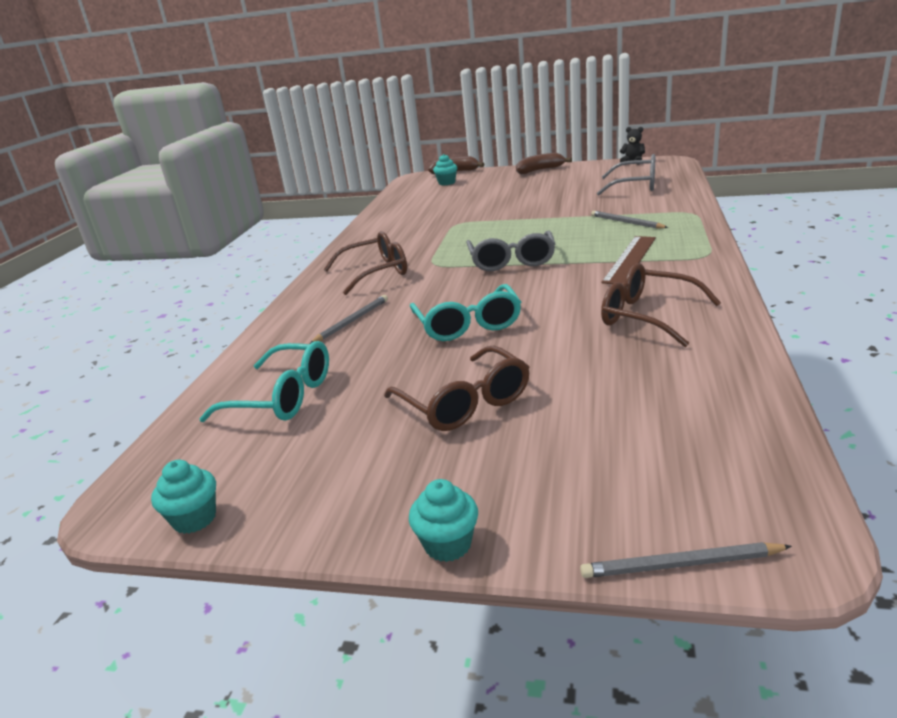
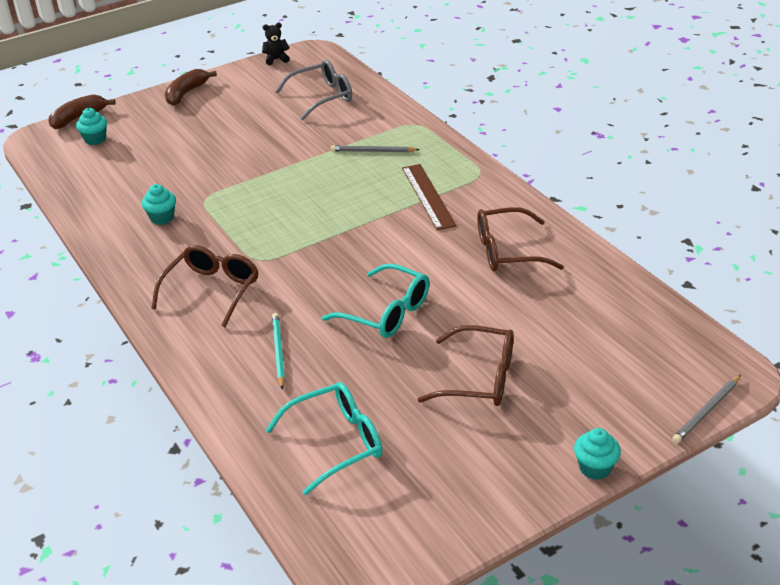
camera: 45 degrees left, 10 degrees up
(194, 519) = (427, 550): turquoise cupcake -> turquoise cupcake (162, 218)
(352, 321) = (278, 351): grey pencil -> turquoise pencil
(512, 261) = (330, 231): grey glasses -> none

